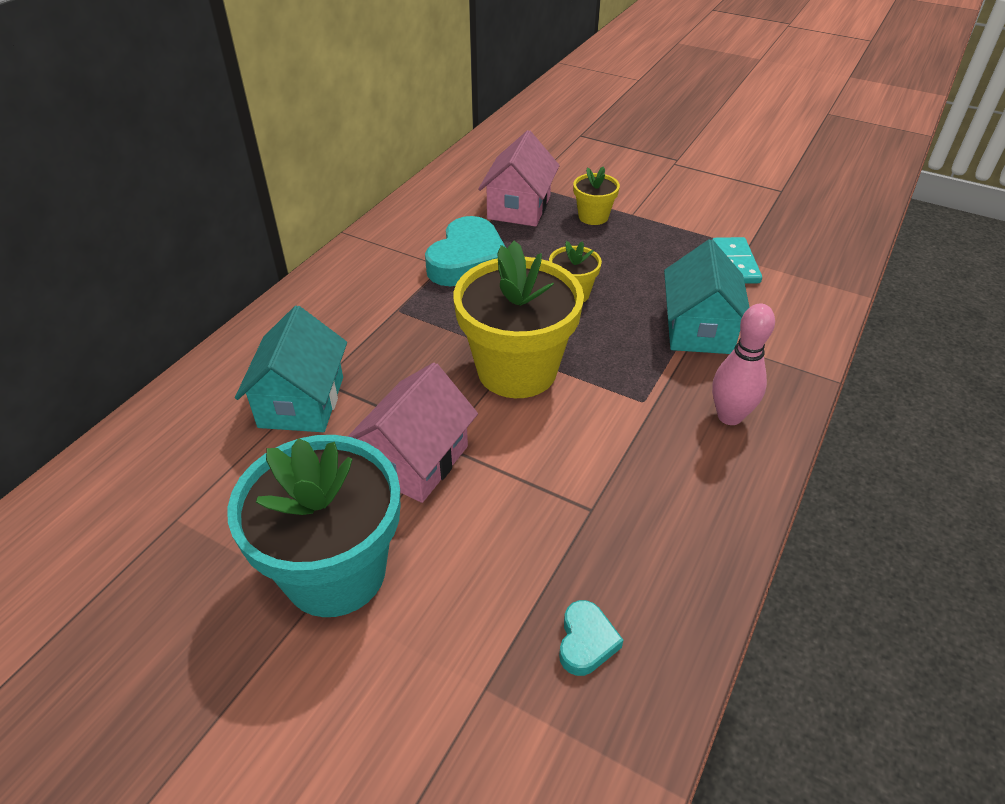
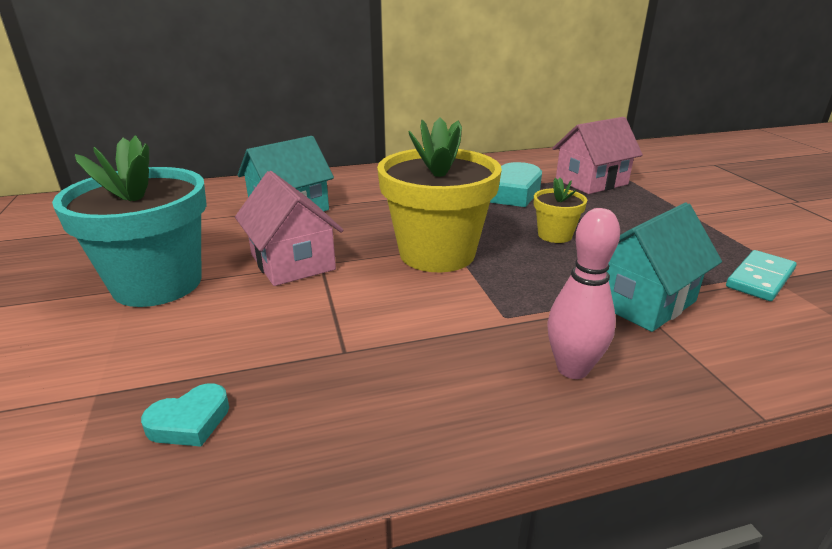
camera: 45 degrees right, 15 degrees down
(416, 460) = (292, 262): pink house -> pink house turned 75 degrees clockwise
(593, 217) = (649, 205): yellow flower pot -> none

